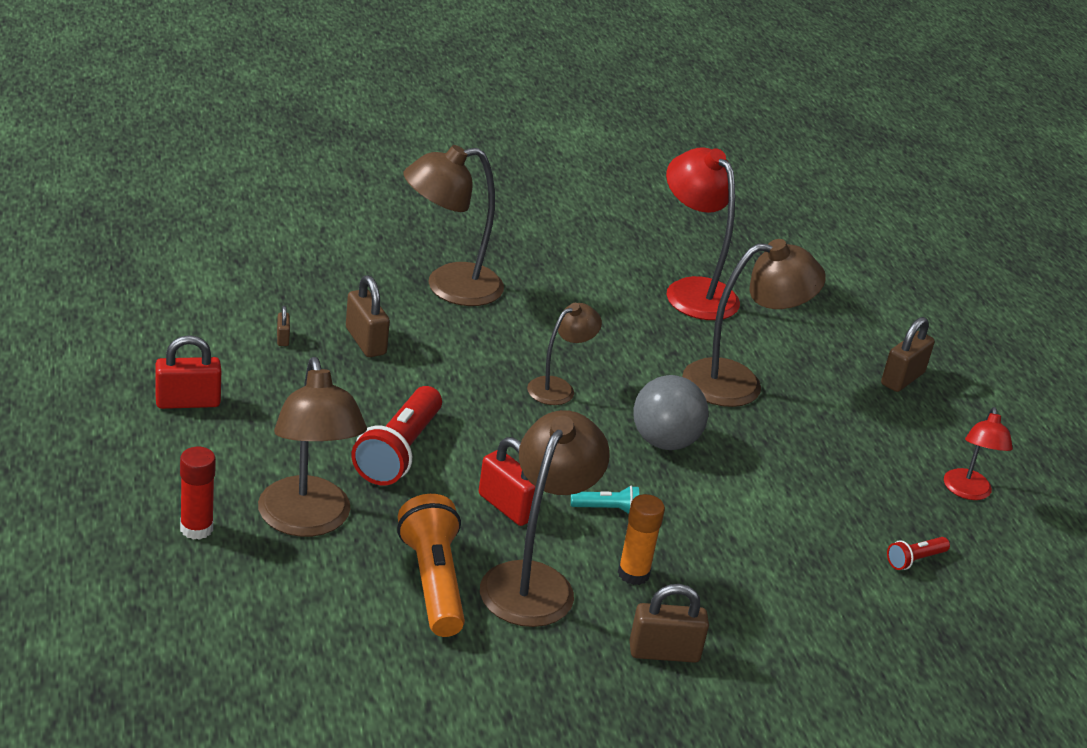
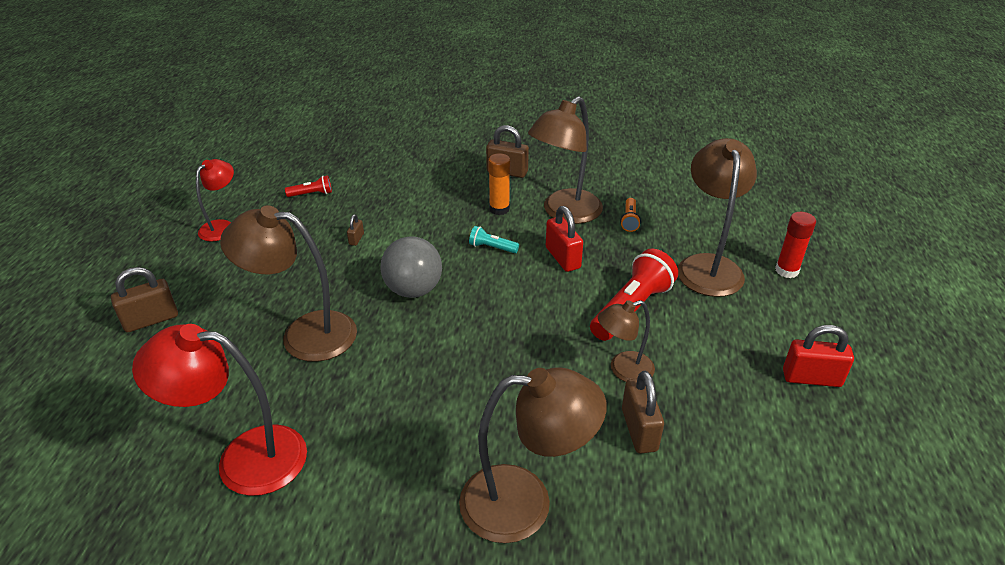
camera: 155 degrees left, 5 degrees up
(282, 338) = (725, 445): brown padlock -> brown padlock (356, 239)
(432, 582) = (629, 220): orange flashlight -> orange flashlight, size x0.48
(558, 388) = (471, 350): brown lamp -> brown lamp (623, 370)
(693, 291) = (244, 458): red lamp -> red lamp turned 105 degrees clockwise

